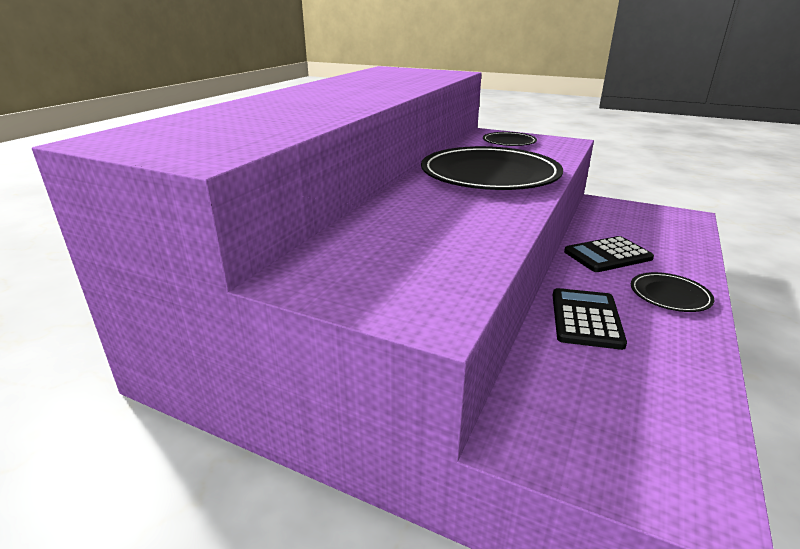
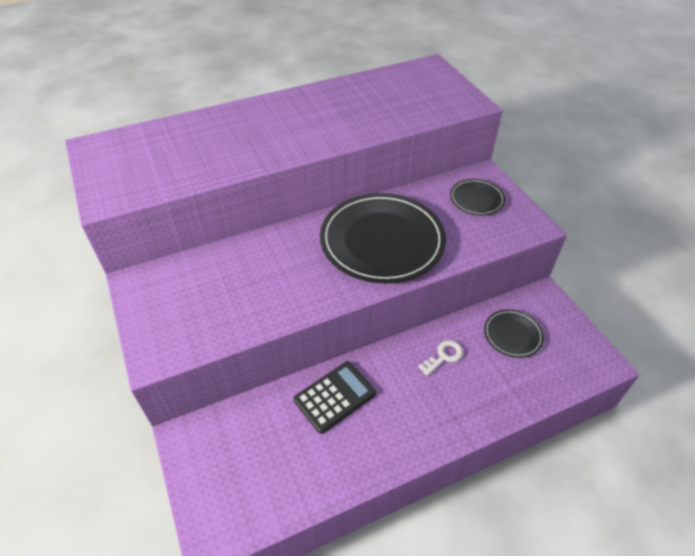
camera: 40 degrees right, 20 degrees up
(607, 255) = (443, 356): black calculator -> white key
(669, 295) = (423, 420): black plate -> black plate (512, 335)

